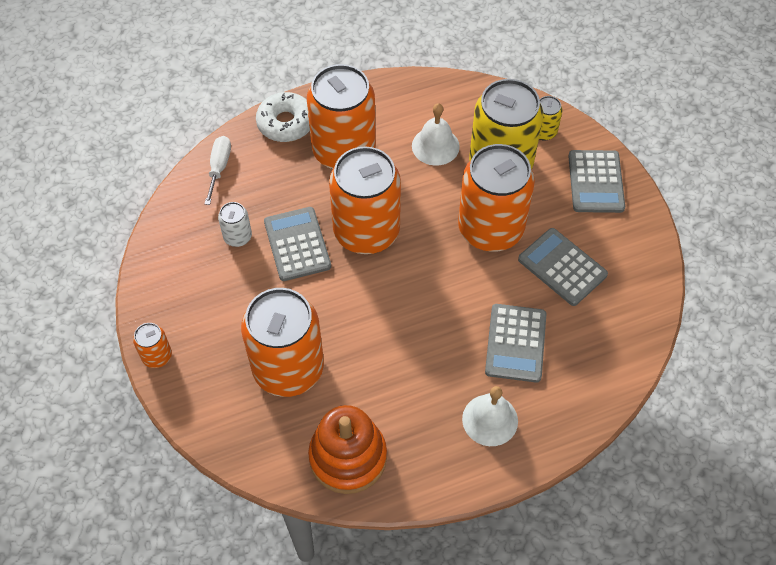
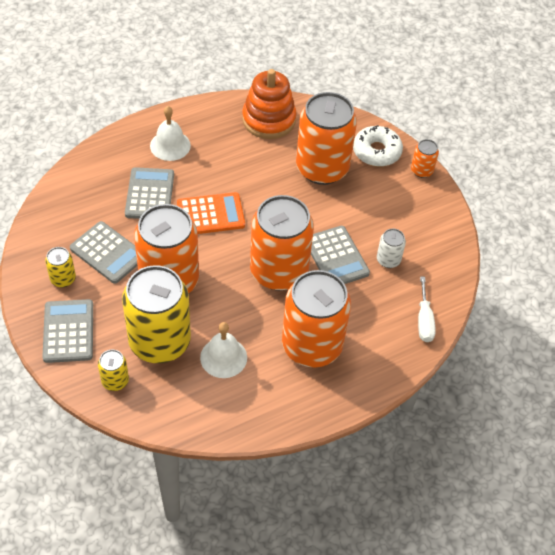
camera: 170 degrees right, 5 degrees down
(286, 123) = (374, 371): white donut -> white donut (376, 151)
(440, 309) = (210, 214): none -> orange calculator
(609, 239) = (63, 279): none -> yellow can

